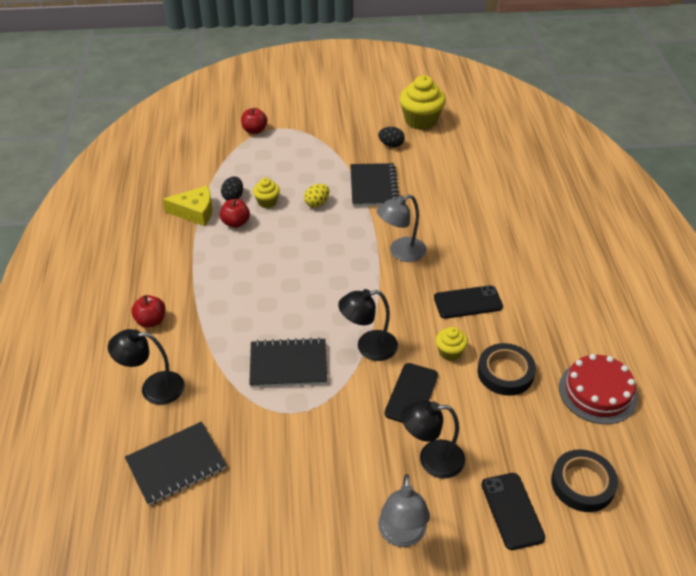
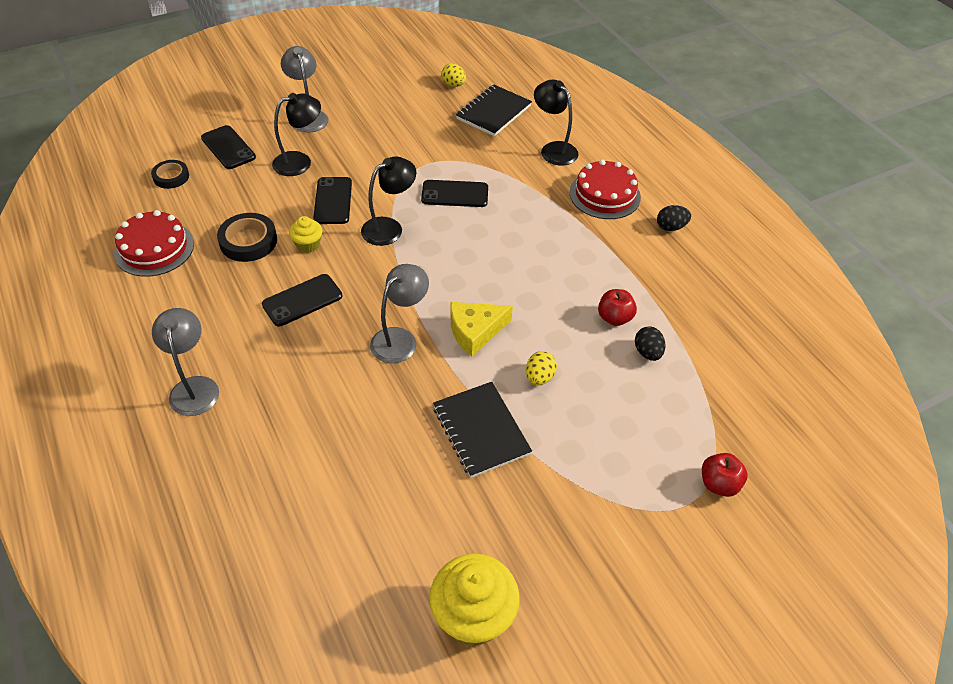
camera: 155 degrees right, 5 degrees up
(151, 321) = (605, 195): red apple -> red cake
(153, 388) = (553, 149): black lamp -> black lamp turned 105 degrees counterclockwise
(191, 534) = (453, 85): none -> yellow egg
(195, 212) = (672, 317): yellow cheese -> yellow cheese (475, 331)
(267, 202) = (601, 359): yellow cupcake -> none
(288, 365) = (455, 194): black notebook -> black phone
(391, 144) = (496, 530): black egg -> black egg (671, 227)
(562, 262) = (194, 387): none -> grey lamp
(582, 484) = (171, 177): black tape -> black tape, size x0.66

